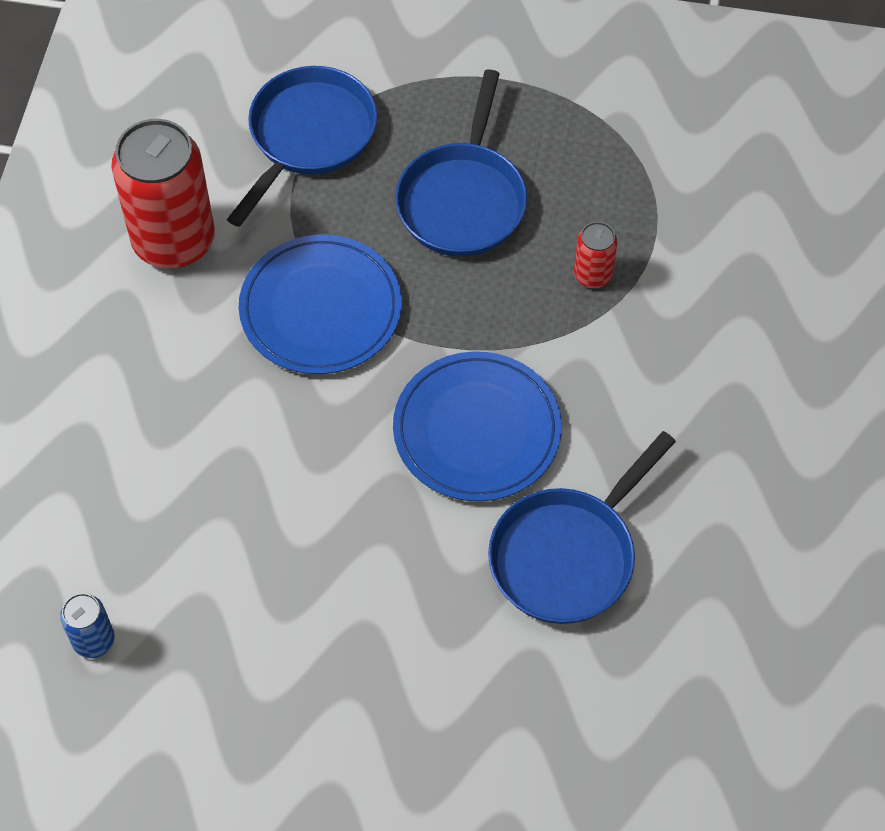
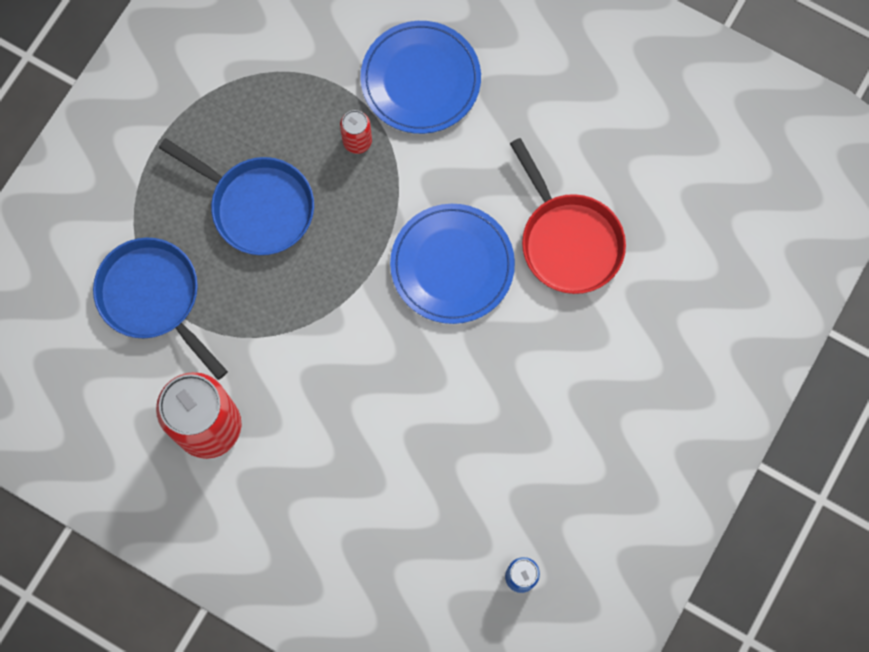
camera: 70 degrees left, 15 degrees up
(320, 309) = (311, 338): blue plate -> blue plate (420, 79)
(568, 555) = (568, 240): blue pan -> red pan

